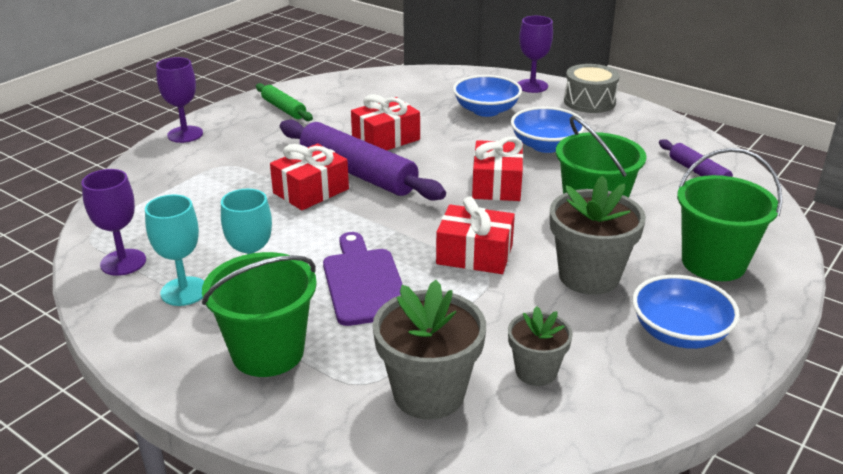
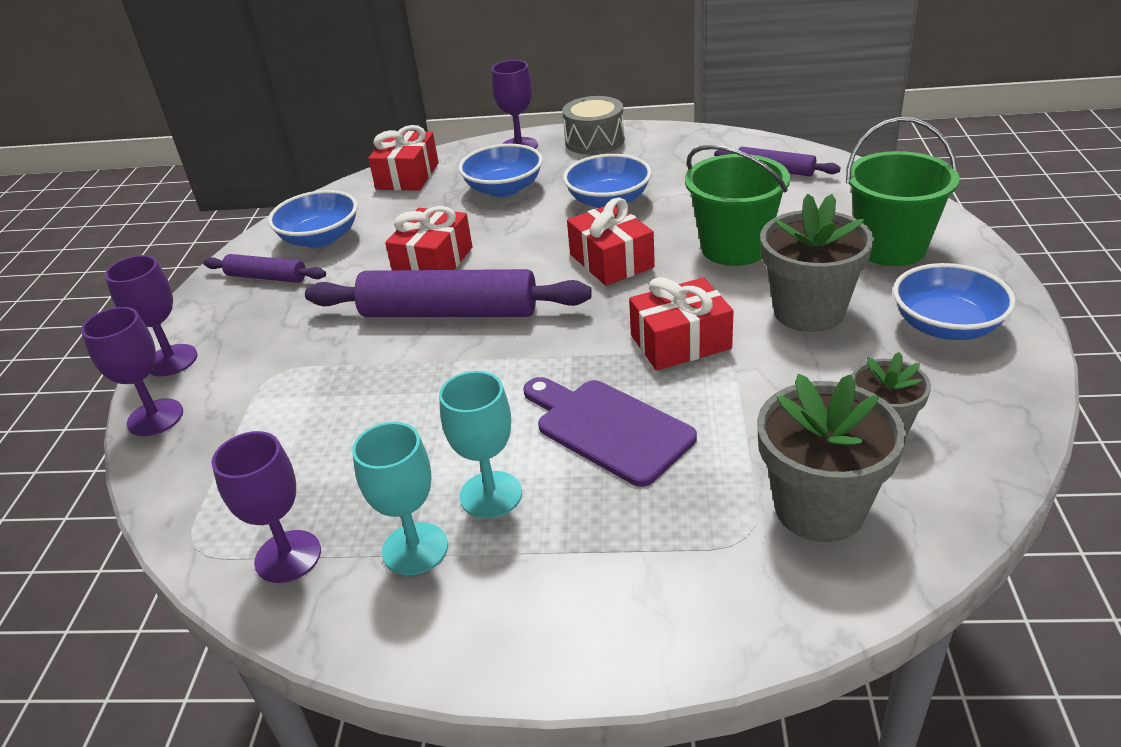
camera: 30 degrees left, 5 degrees up
(144, 161) = (155, 417): none -> purple goblet
(268, 352) = (605, 563): green bucket -> none
(284, 109) = (266, 277): green rolling pin -> purple rolling pin
(311, 191) = (420, 356): red gift -> red gift (407, 176)
(339, 98) = (320, 238): none -> blue bowl

